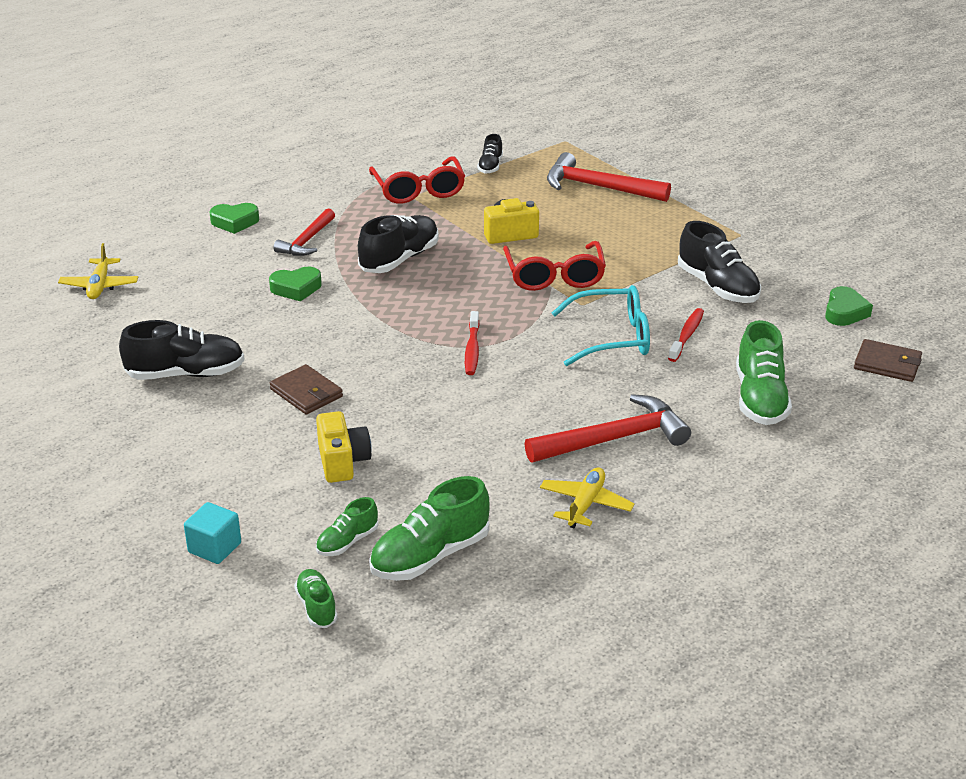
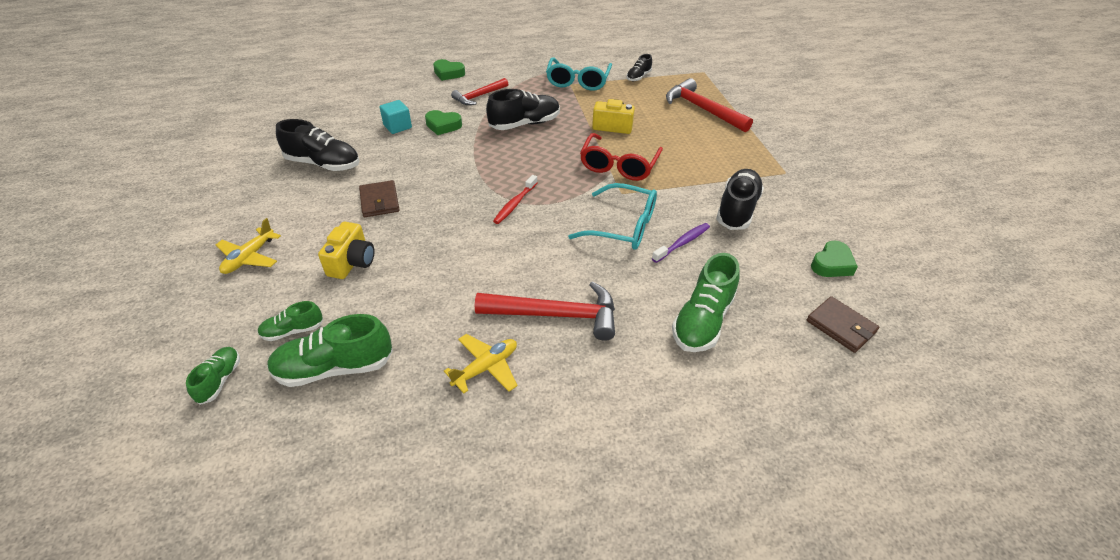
camera: 25 degrees right, 10 degrees up
(99, 286) = (335, 92): yellow plane -> yellow plane (249, 257)
(214, 548) = (210, 300): turquoise cube -> turquoise cube (397, 126)
(419, 190) = (578, 81): red glasses -> turquoise glasses
(687, 335) = (682, 243): red toothbrush -> purple toothbrush
(717, 287) = (737, 210): black shoe -> black shoe turned 150 degrees counterclockwise

